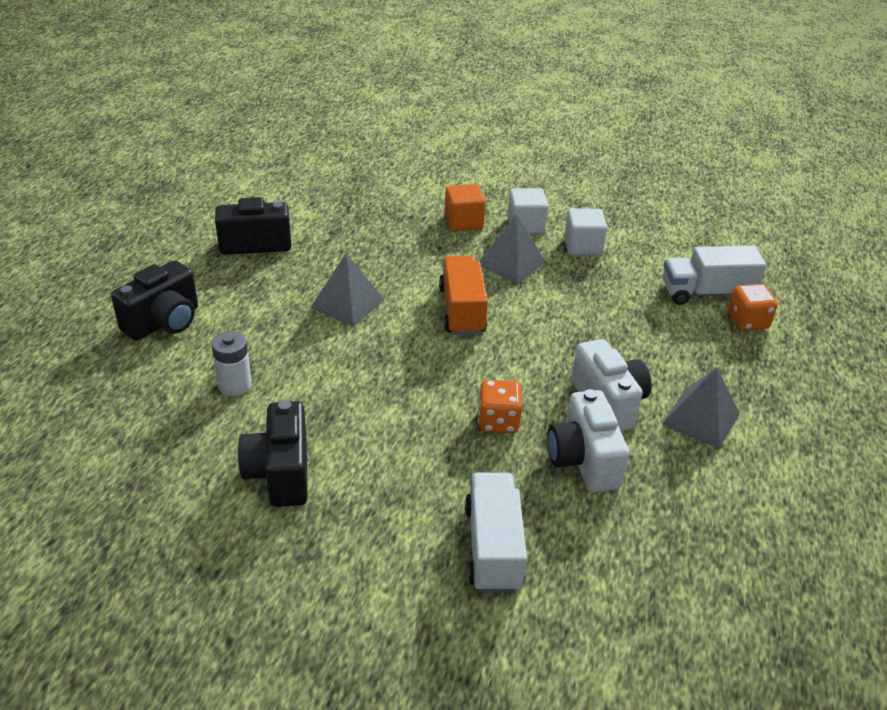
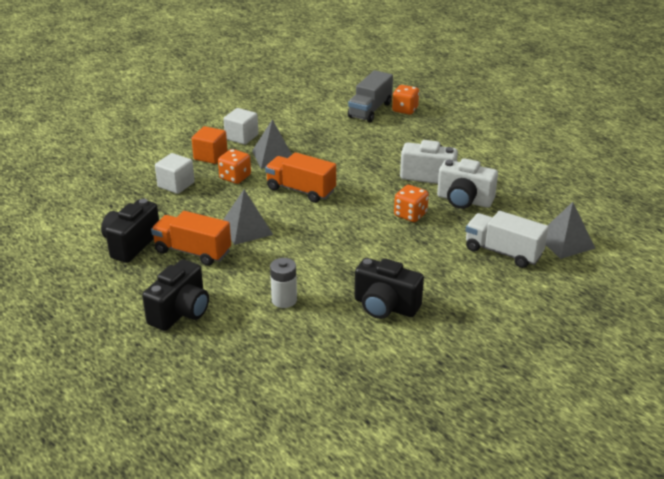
camera: 55 degrees left, 5 degrees down
(164, 322) = (181, 312): black camera -> black camera turned 45 degrees clockwise
(274, 285) = (193, 251): none -> orange truck
(439, 254) = (235, 177): none -> orange dice
(582, 246) = (285, 127): white cube -> white cube (176, 185)
(701, 418) = (464, 154): grey pyramid -> grey pyramid (565, 242)
(706, 293) = (370, 110): white truck -> grey truck

